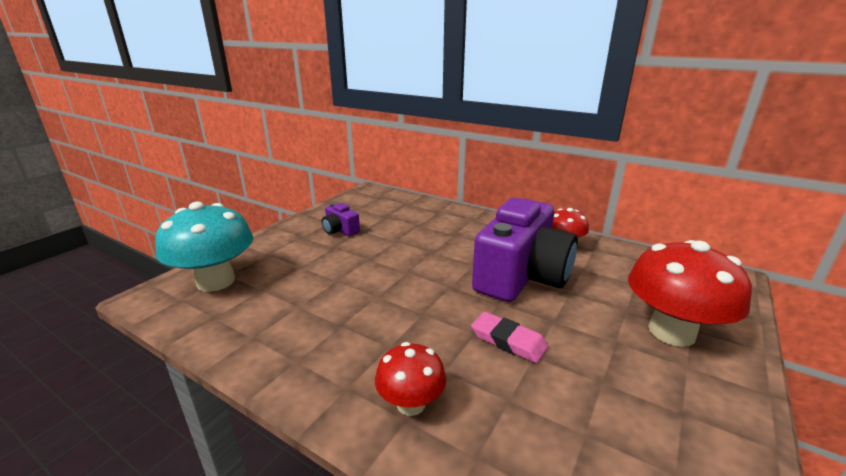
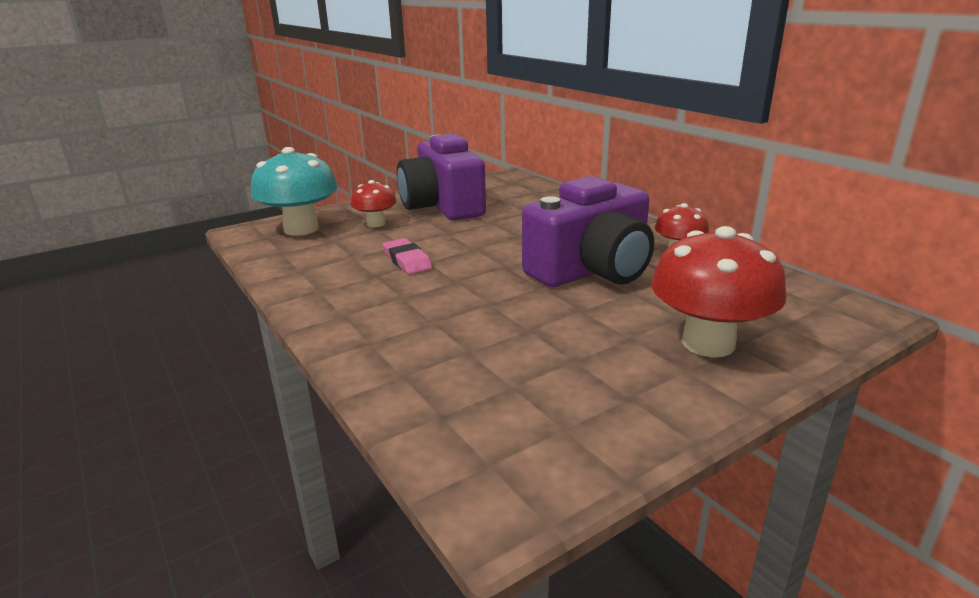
camera: 25 degrees right, 0 degrees up
(340, 230) = (442, 206): purple camera -> purple camera, size x2.35
(411, 404) = (383, 334): red mushroom -> red mushroom (376, 224)
(508, 341) = (516, 314): pink eraser -> pink eraser (407, 260)

